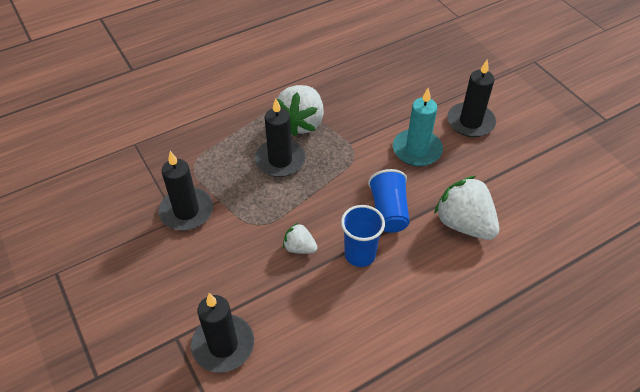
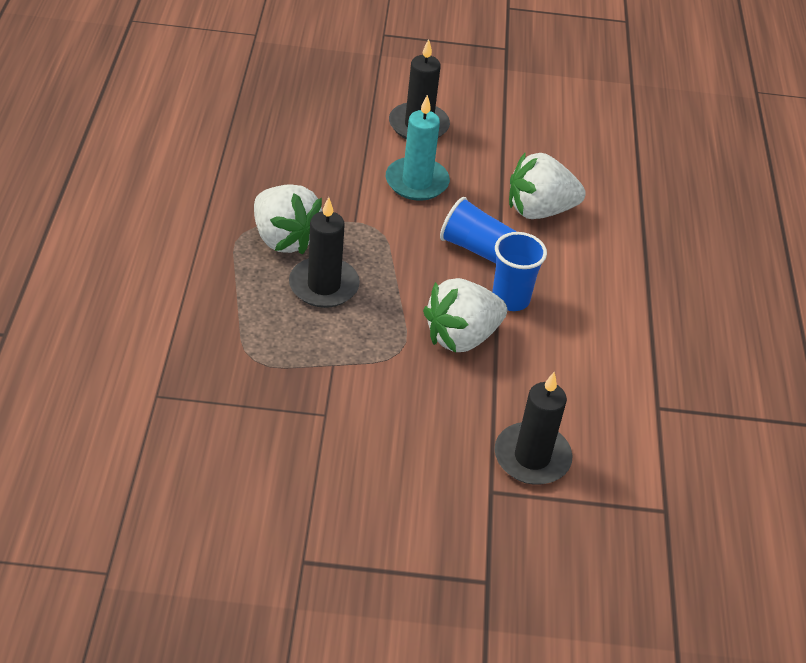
camera: 60 degrees left, 5 degrees down
(186, 211) = (322, 400): black candle -> none
(299, 248) = (461, 337): white strawberry -> white strawberry, size x1.93

